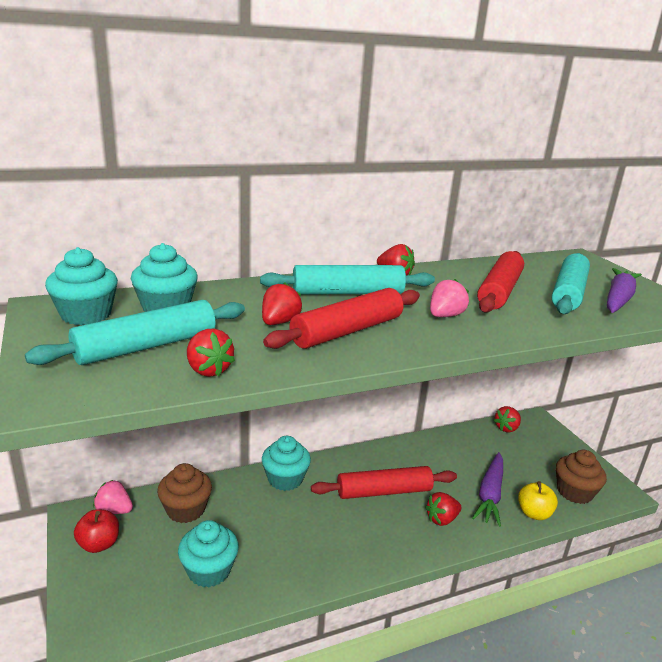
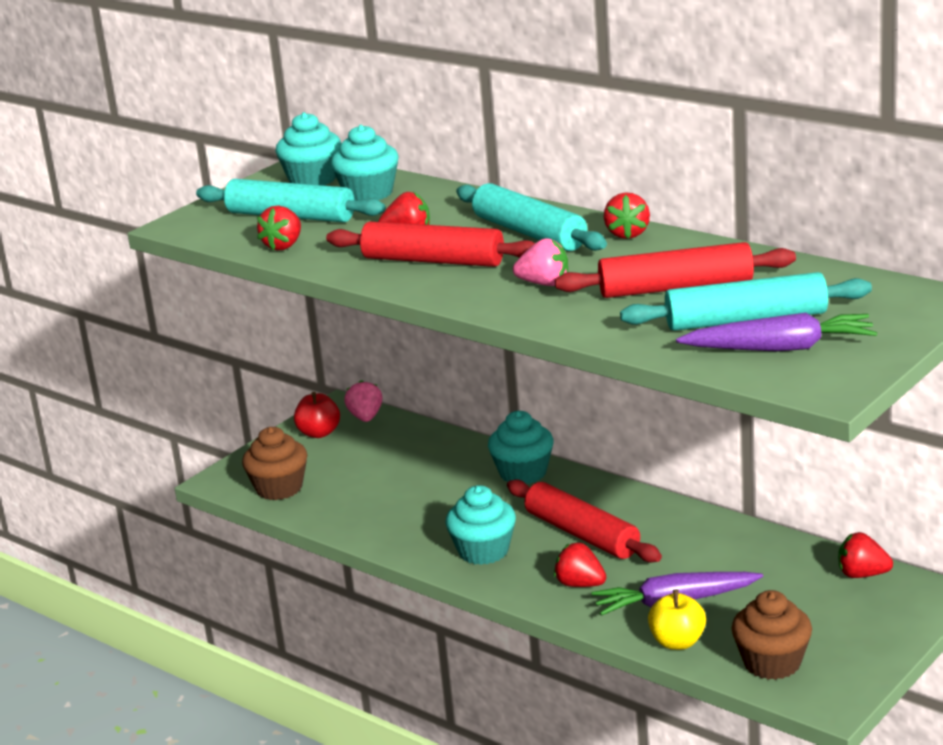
camera: 65 degrees right, 0 degrees up
(186, 509) = (409, 447): brown cupcake -> brown cupcake (279, 488)
(209, 570) = (348, 493): turquoise cupcake -> turquoise cupcake (483, 551)

